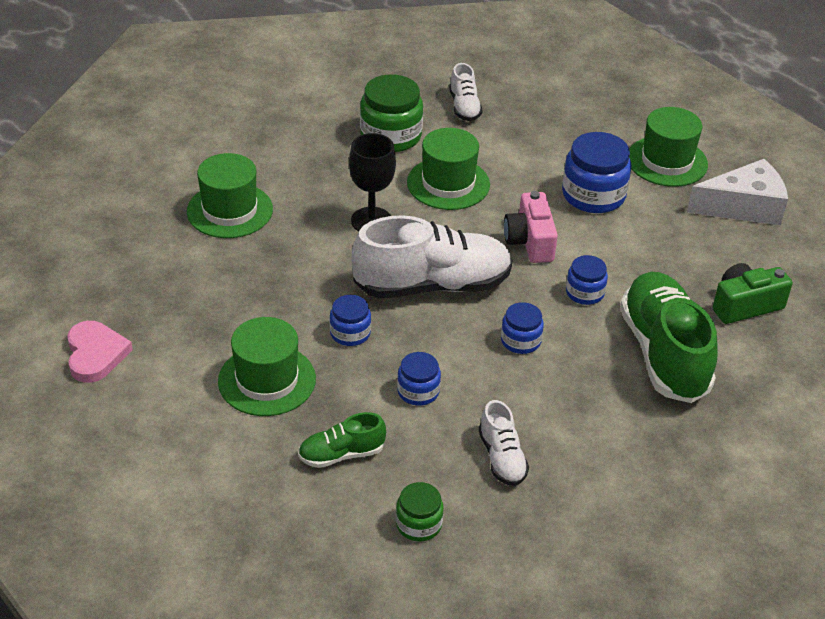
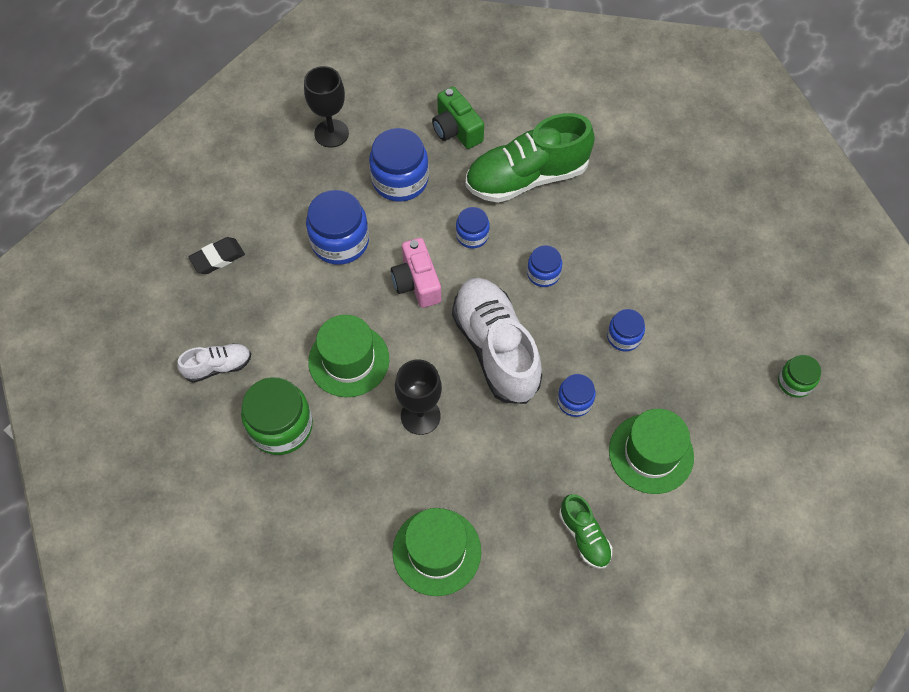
camera: 100 degrees left, 20 degrees up
(95, 354) = (670, 611): pink heart -> none
(341, 454) = (708, 377): green shoe -> green shoe (584, 536)
(418, 524) = (752, 313): green jar -> green jar (794, 382)
(502, 458) = (670, 270): white shoe -> none
(530, 241) = (417, 282): pink camera -> pink camera turned 90 degrees clockwise
(587, 116) = (217, 258): none -> black eraser
(667, 161) = (278, 190): green hat -> none
(671, 249) = (400, 180): none -> blue jar
(743, 207) = (331, 133): white cheese -> black goblet

